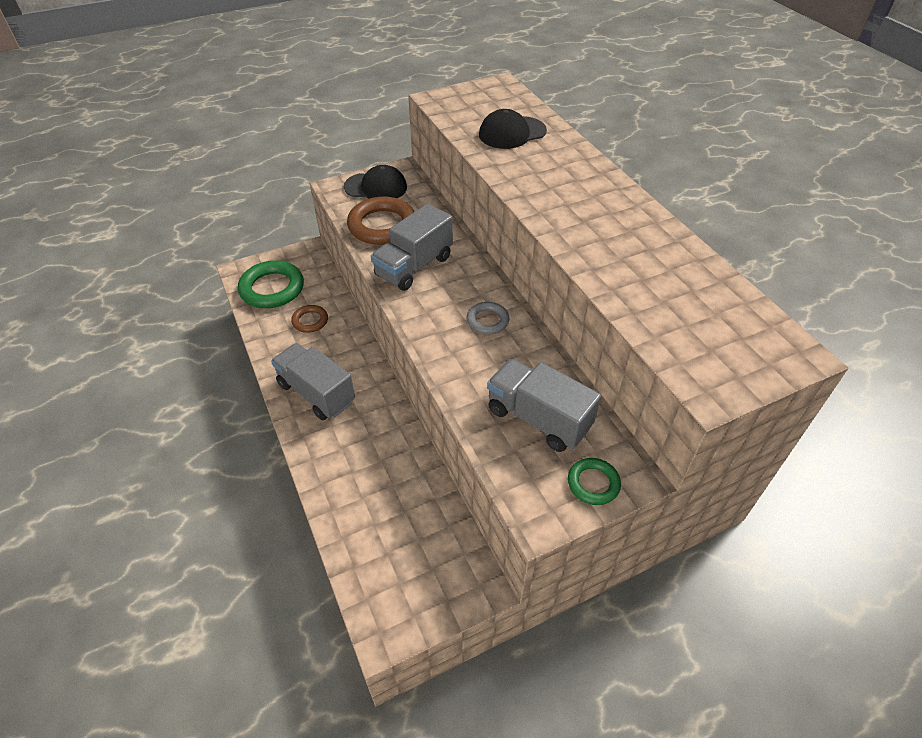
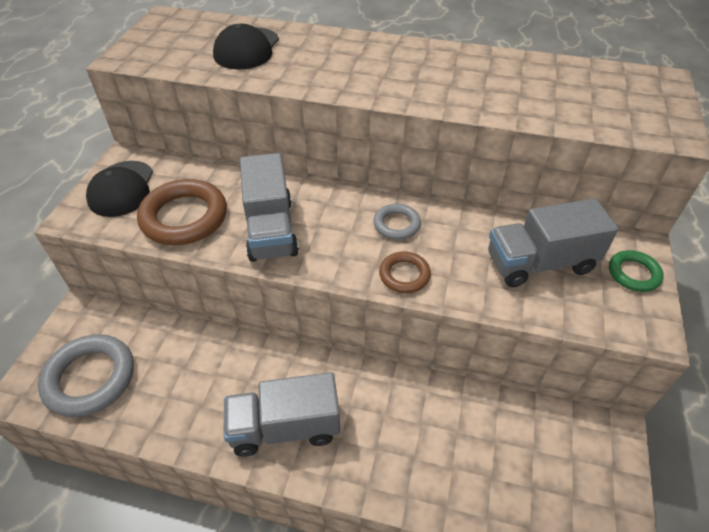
camera: 50 degrees left, 0 degrees up
(272, 289) = (90, 378): green ring -> grey ring
(310, 321) = (180, 372): brown ring -> brown ring (404, 275)
(376, 187) = (121, 189): black cap -> black cap turned 135 degrees clockwise

